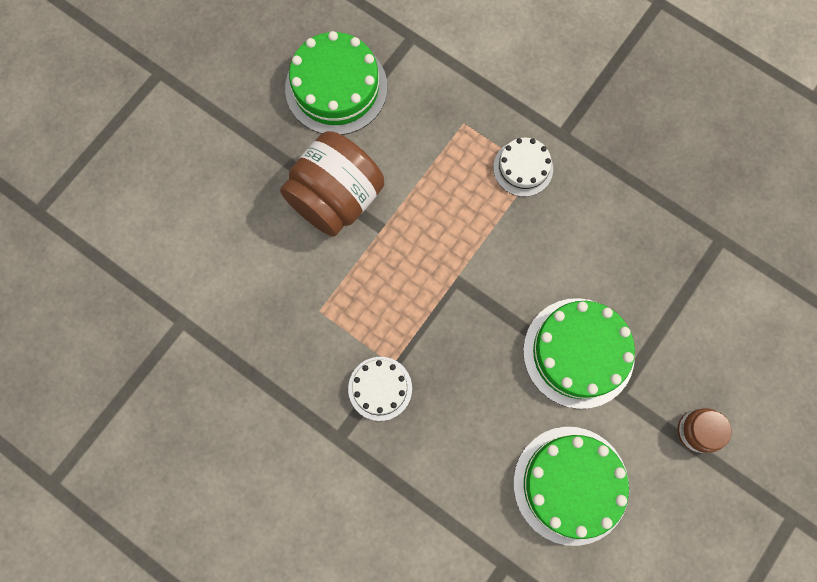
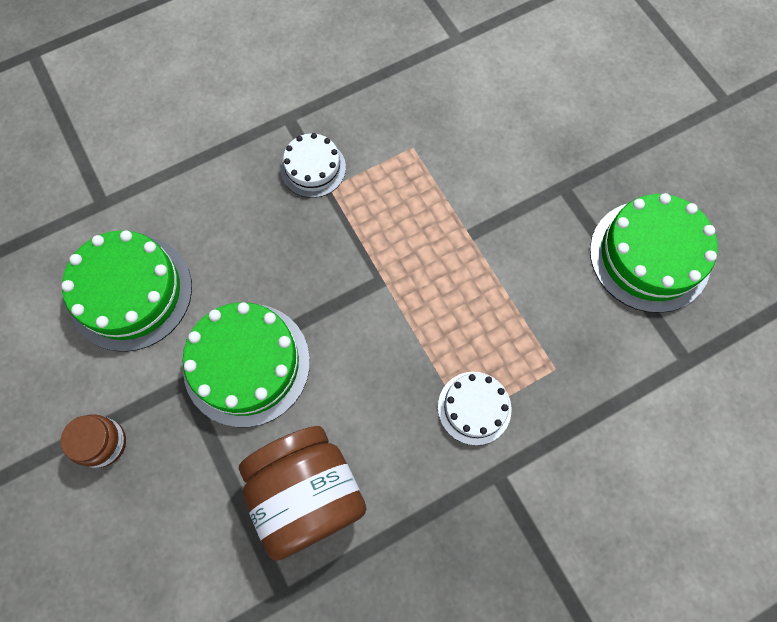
camera: 115 degrees right, 5 degrees down
(336, 198) = (521, 206): brown jar -> brown jar (307, 494)

